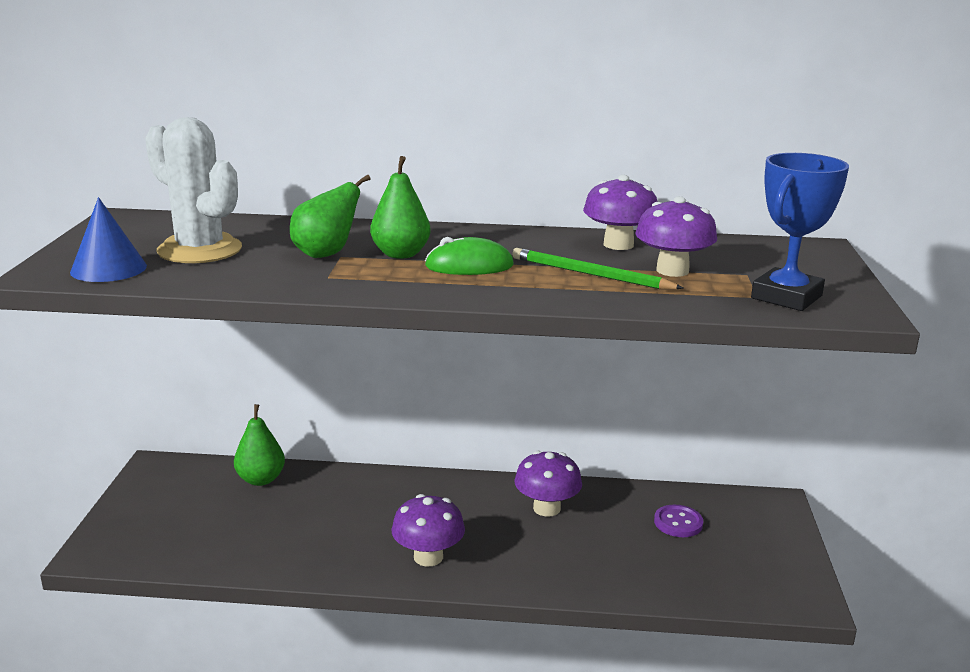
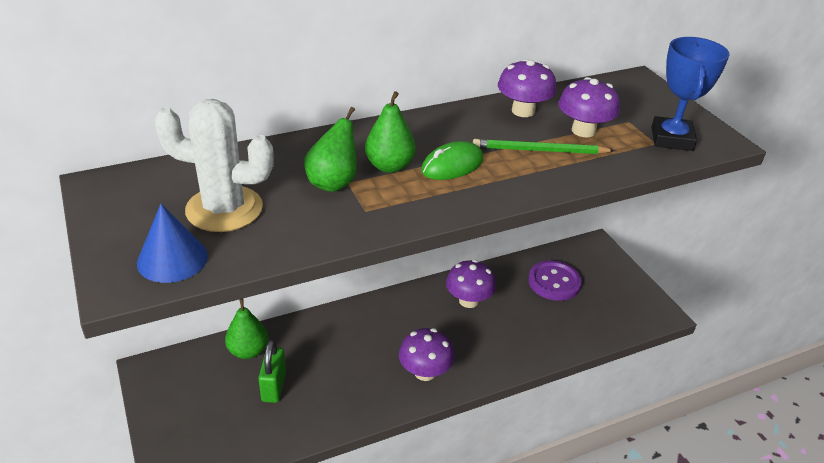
camera: 30 degrees left, 15 degrees up
(255, 517) = (274, 387): none -> green padlock
(678, 523) = (554, 282): purple button -> purple button, size x1.55

